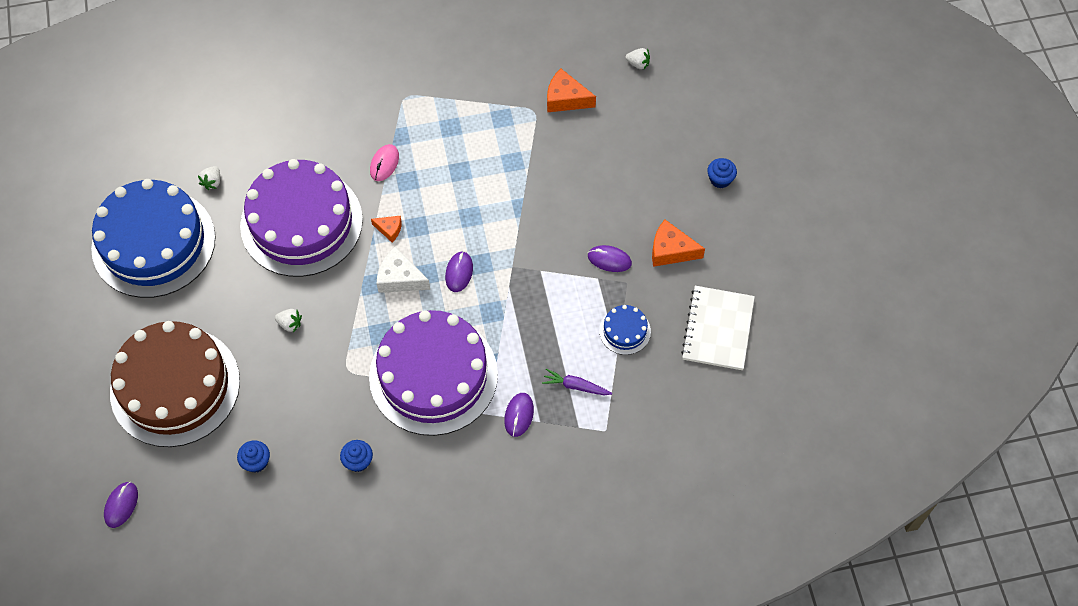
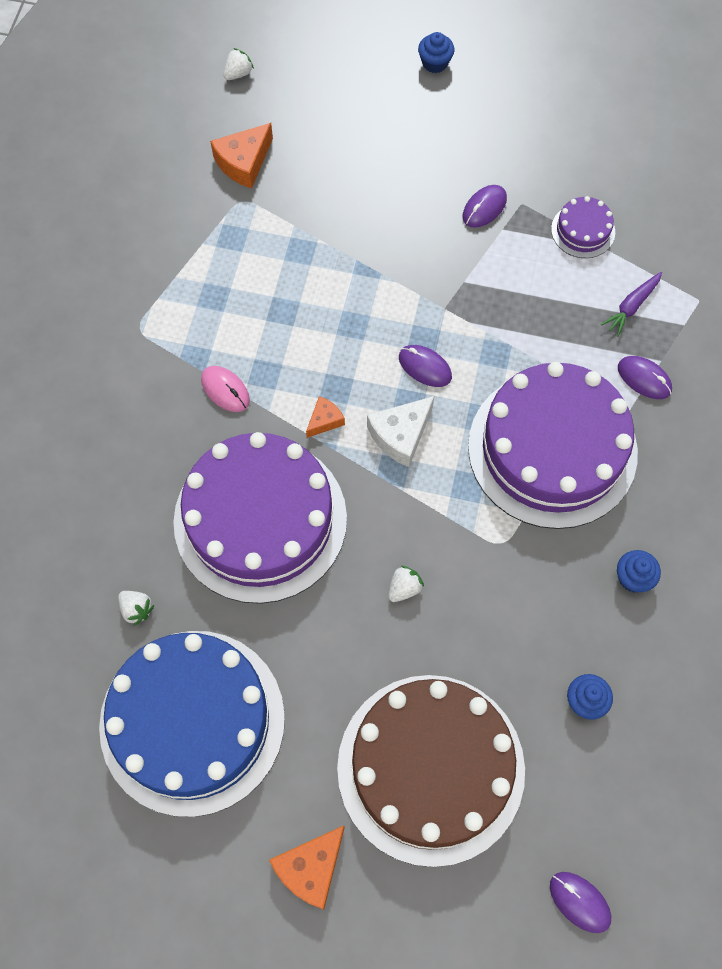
camera: 65 degrees left, 5 degrees up
(624, 331) = (583, 230): blue cake -> purple cake
(671, 250) = (501, 145): orange cheese -> orange cheese (311, 869)
(717, 329) = (620, 144): white notebook -> none

